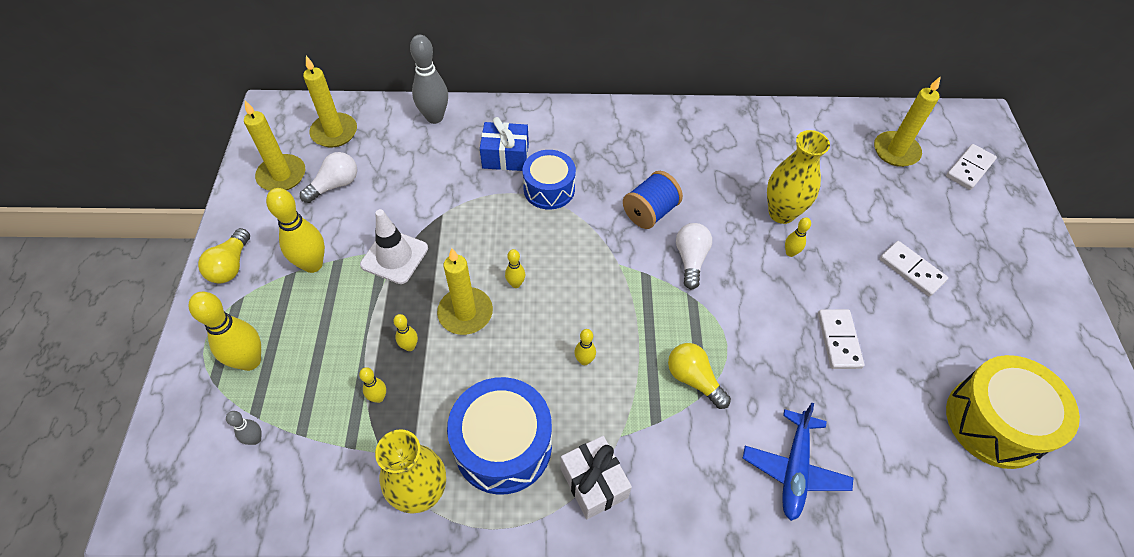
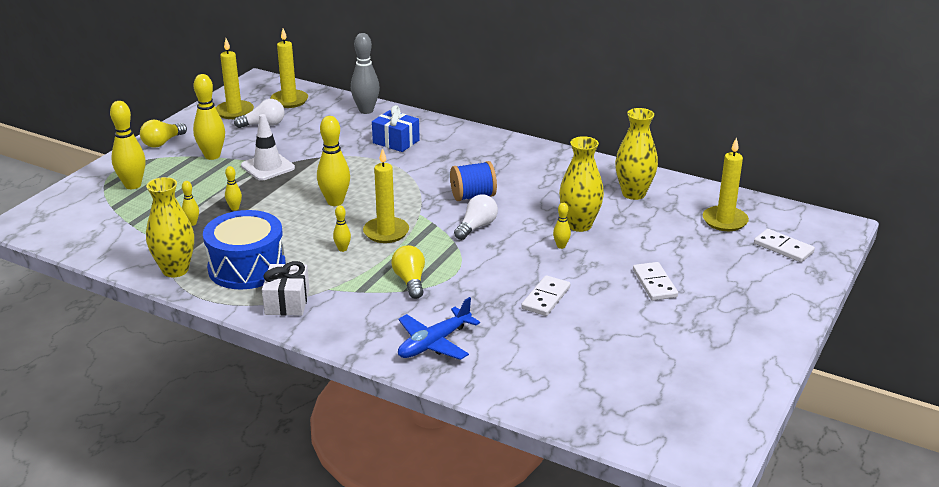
camera: 30 degrees right, 25 degrees down
(255, 439) = (103, 217): grey bowling pin -> none
(465, 313) = (286, 204): yellow candle -> yellow candle (386, 232)
(516, 284) = (335, 202): yellow bowling pin -> yellow bowling pin, size x2.01
(549, 189) = (410, 165): blue drum -> none
(791, 145) = (633, 193): none -> yellow vase
(969, 168) = (783, 248): white domino -> white domino turned 60 degrees clockwise
(994, 422) = (625, 376): yellow drum -> none

